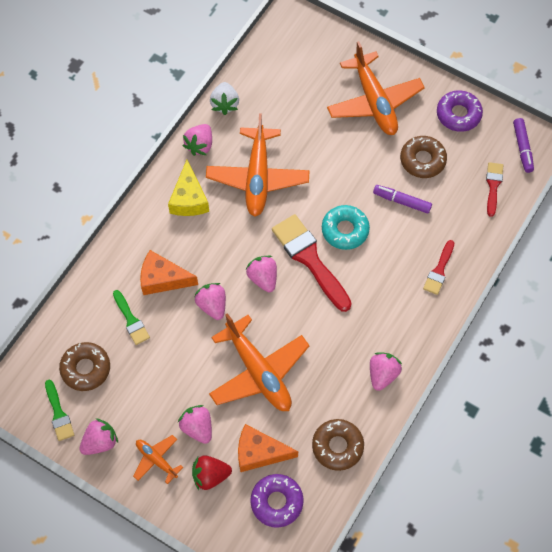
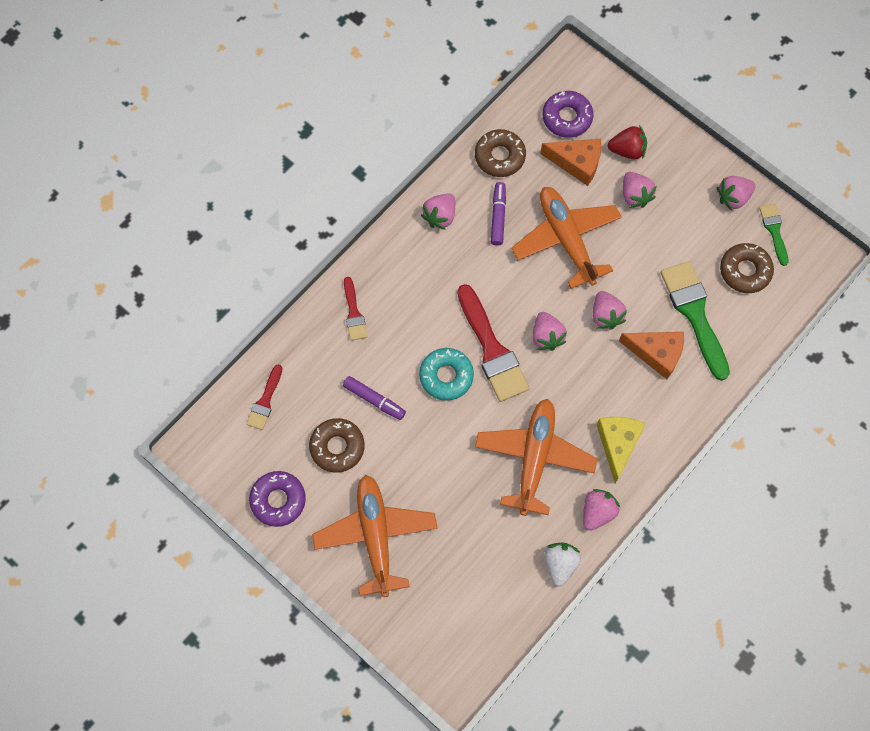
camera: 170 degrees left, 5 degrees up
(131, 320) = (694, 314): green brush -> green brush, size x1.88
(156, 460) = (678, 172): orange plane -> none
(439, 270) = (354, 313): red brush -> red brush turned 135 degrees clockwise
(522, 148) = (216, 443): purple marker -> purple marker (498, 216)

